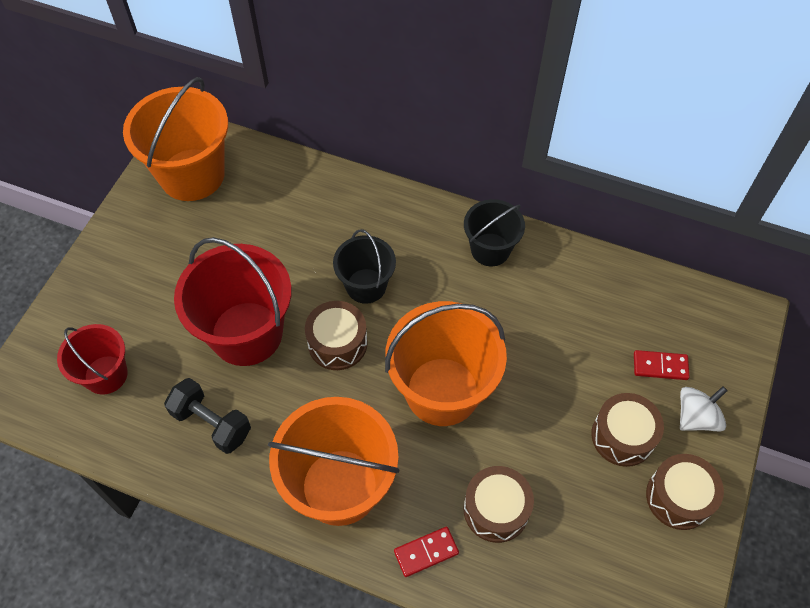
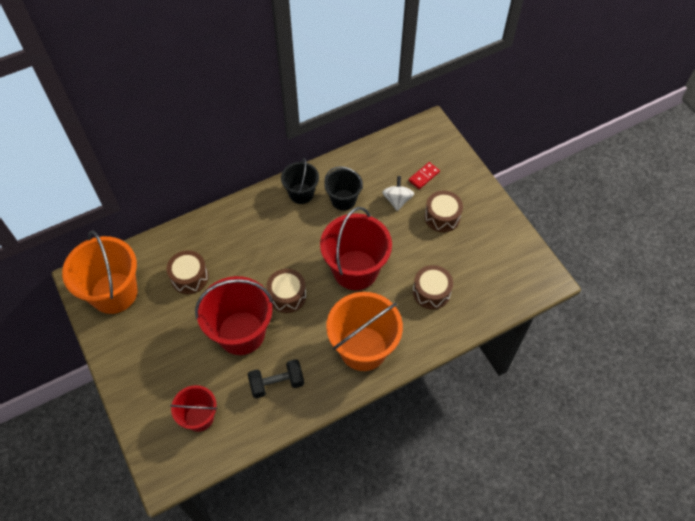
camera: 50 degrees left, 0 degrees up
(366, 286) = (268, 260): black bucket -> black bucket (343, 200)
(426, 552) = (426, 335): red domino -> none
(442, 391) = (355, 270): orange bucket -> red bucket
(678, 497) = (486, 219): brown drum -> brown drum (189, 277)
(696, 417) = (458, 183): white spinning top -> white spinning top (397, 200)

